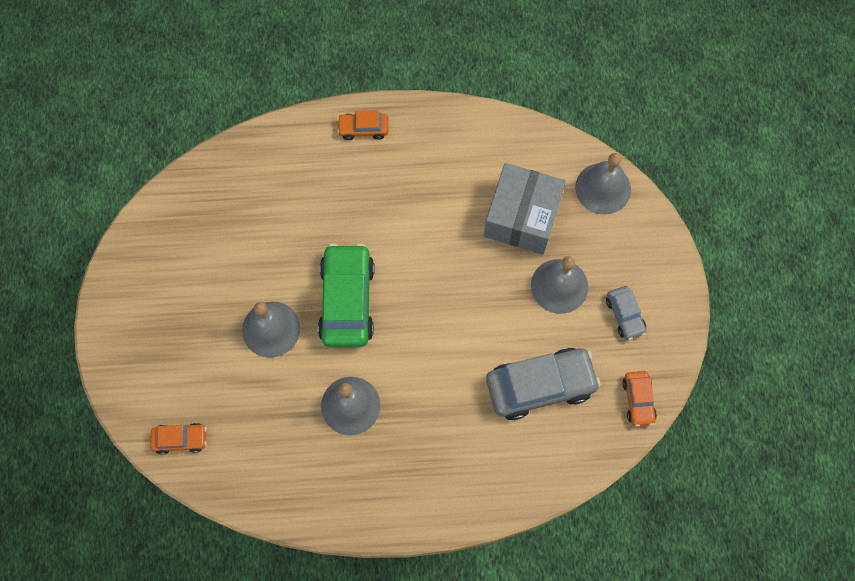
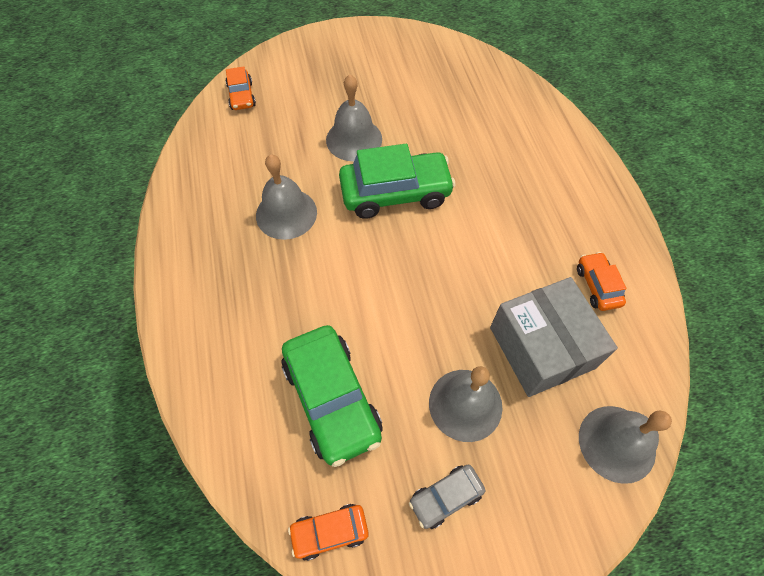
camera: 80 degrees right, 10 degrees down
(363, 129) = (587, 176): orange car -> orange car (597, 286)
(522, 217) = (542, 347): grey box -> grey box turned 60 degrees clockwise
(540, 386) = (332, 399): grey car -> green car

